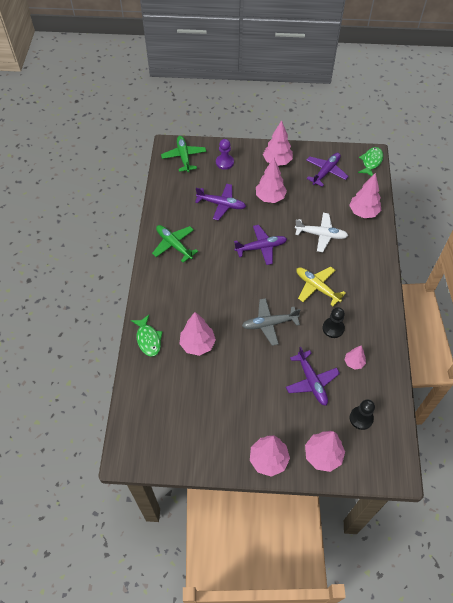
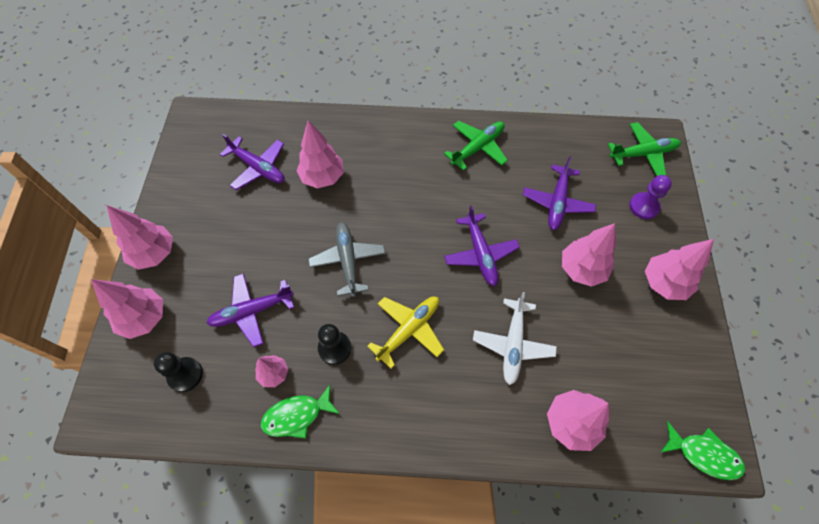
camera: 90 degrees right, 5 degrees up
(148, 339) = (334, 127): green fish -> green fish (297, 415)
(326, 172) = (658, 364): purple plane -> purple plane (258, 168)

